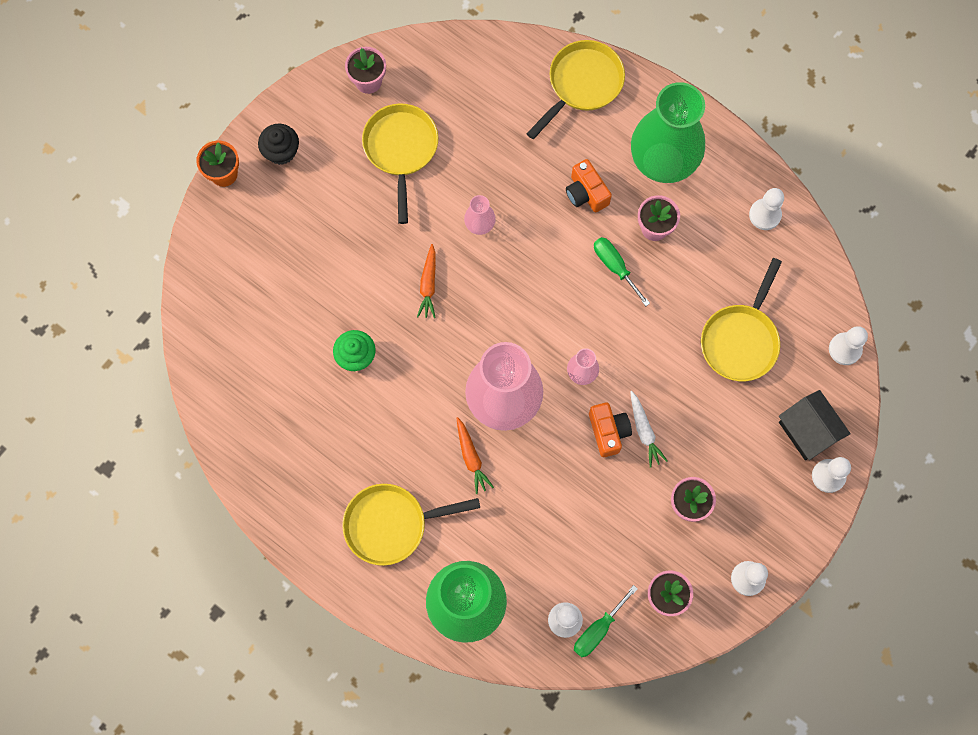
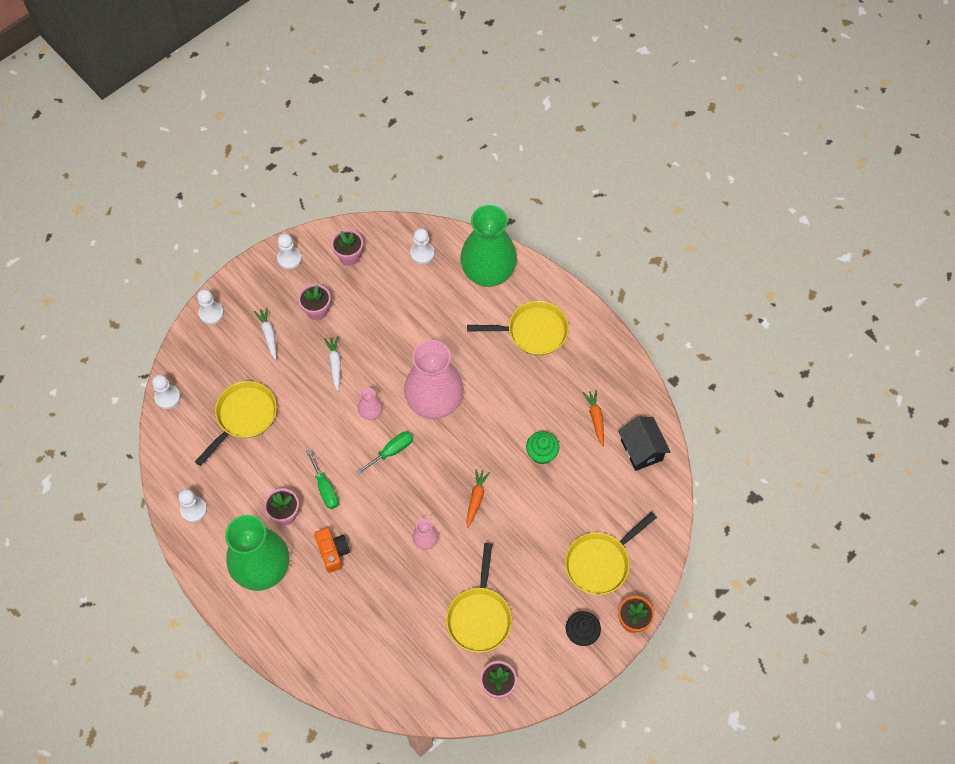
camera: 170 degrees left, 10 degrees down
(471, 458) = (466, 366): orange carrot -> orange carrot (595, 418)
(582, 84) = (312, 650): yellow pan -> yellow pan (600, 562)
(598, 629) = (401, 244): green screwdriver -> green screwdriver (391, 451)
(608, 431) = (361, 368): orange camera -> none
(743, 458) = (268, 334): none -> white carrot
(807, 431) = (216, 345): black house -> black house (641, 450)

